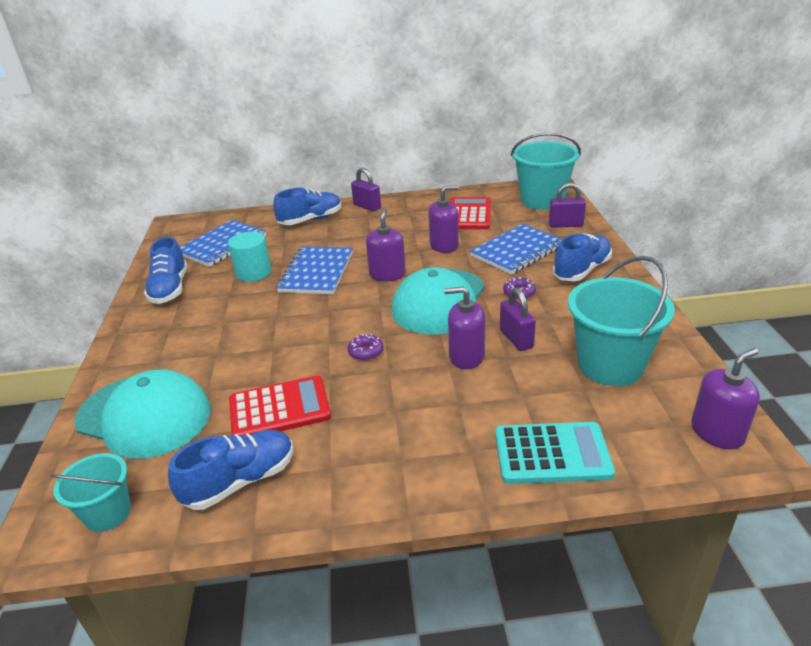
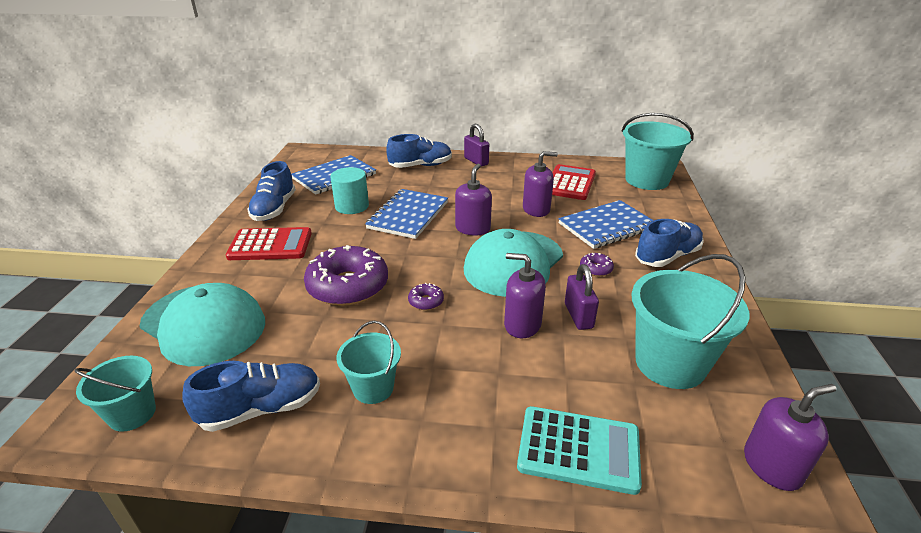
camera: 10 degrees right, 0 degrees up
(279, 409) = (325, 342): red calculator -> red calculator (270, 245)
(281, 352) = (348, 286): none -> purple donut
(344, 440) = (373, 388): none -> turquoise bucket
(565, 225) = (663, 208): purple padlock -> none

